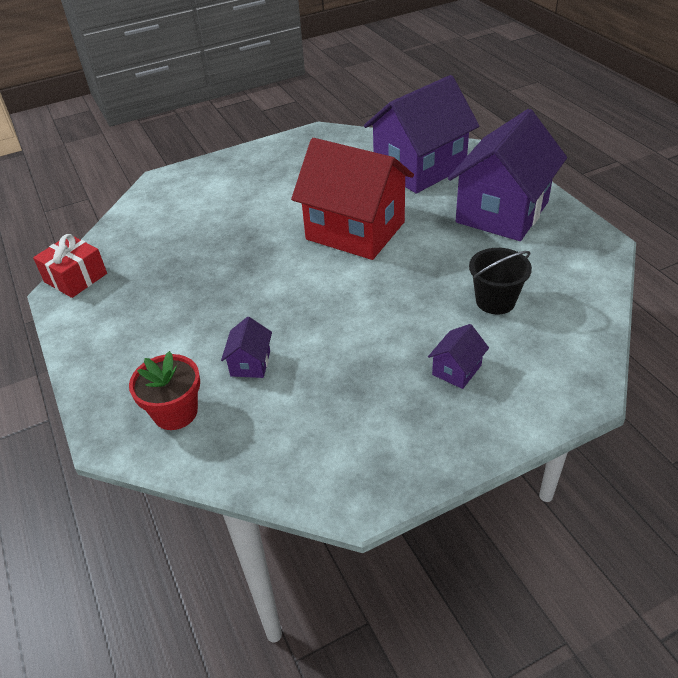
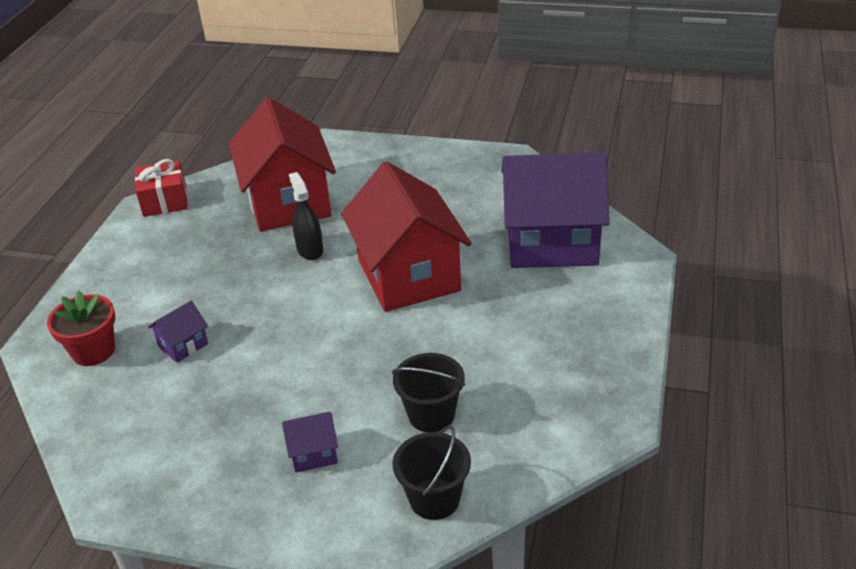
camera: 40 degrees right, 5 degrees down
(192, 229) = (289, 202): none -> red house
(257, 251) = (310, 250): none -> black spray bottle
(502, 212) = (565, 332): purple house -> none
(570, 345) = (434, 499): none -> black bucket

